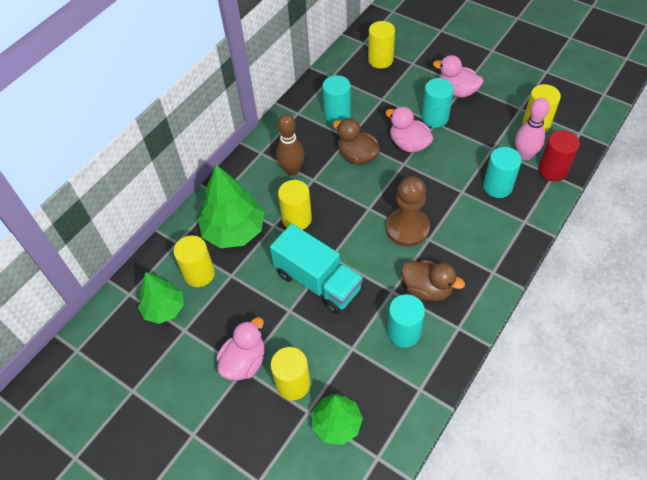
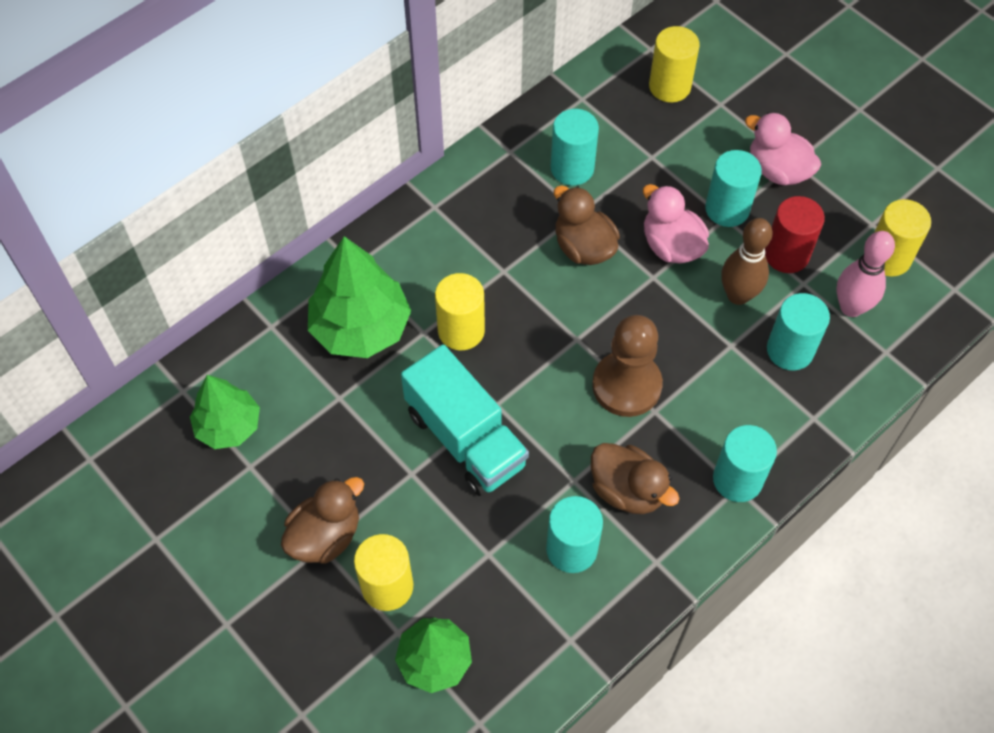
camera: 10 degrees right, 5 degrees up
(199, 274) = (292, 384): yellow cylinder -> none
(244, 362) = (325, 536): pink duck -> brown duck
(292, 170) = (475, 248): brown bowling pin -> brown bowling pin (738, 295)
(491, 267) = (737, 479): none -> turquoise cylinder
(552, 170) = (887, 343): red cylinder -> red cylinder (786, 254)

